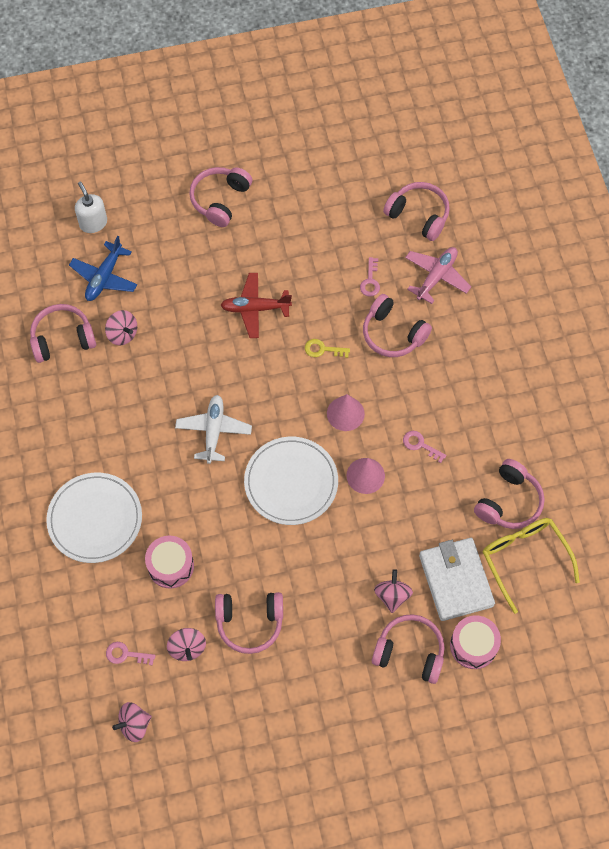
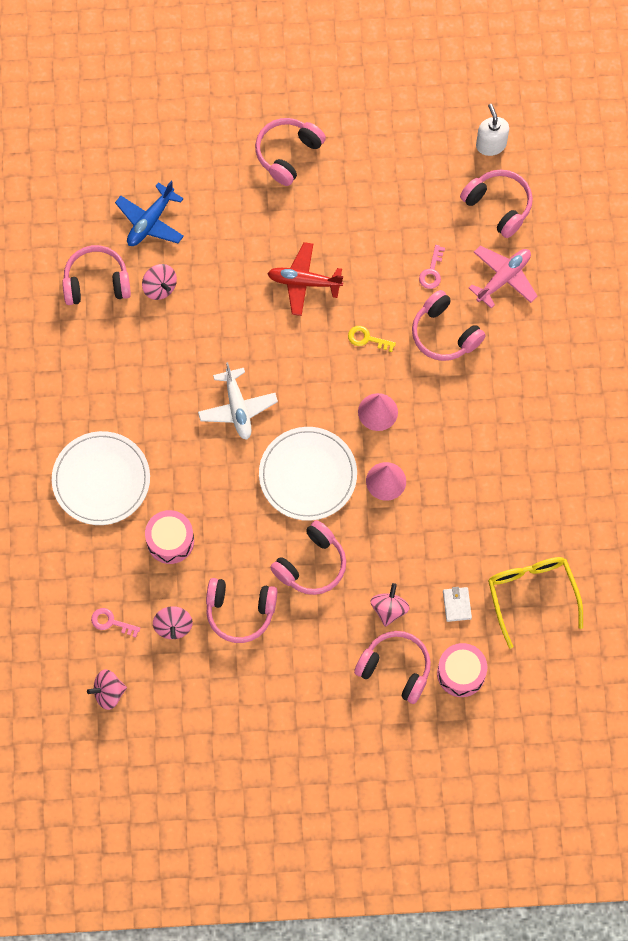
camera: 10 degrees right, 5 degrees up
(93, 223) = (148, 158): white soap dispenser -> white soap dispenser (491, 144)
(213, 431) = (237, 408): white plane -> white plane turned 150 degrees clockwise
(420, 445) = (449, 458): pink key -> none
(455, 580) = (457, 605): white wallet -> white wallet, size x0.44
(509, 502) = (529, 533): pink headphones -> pink headphones (311, 565)

